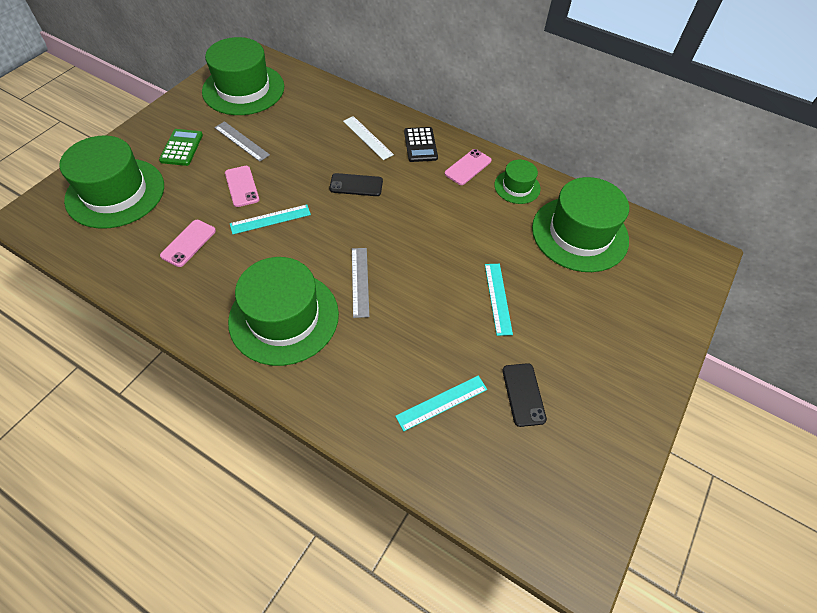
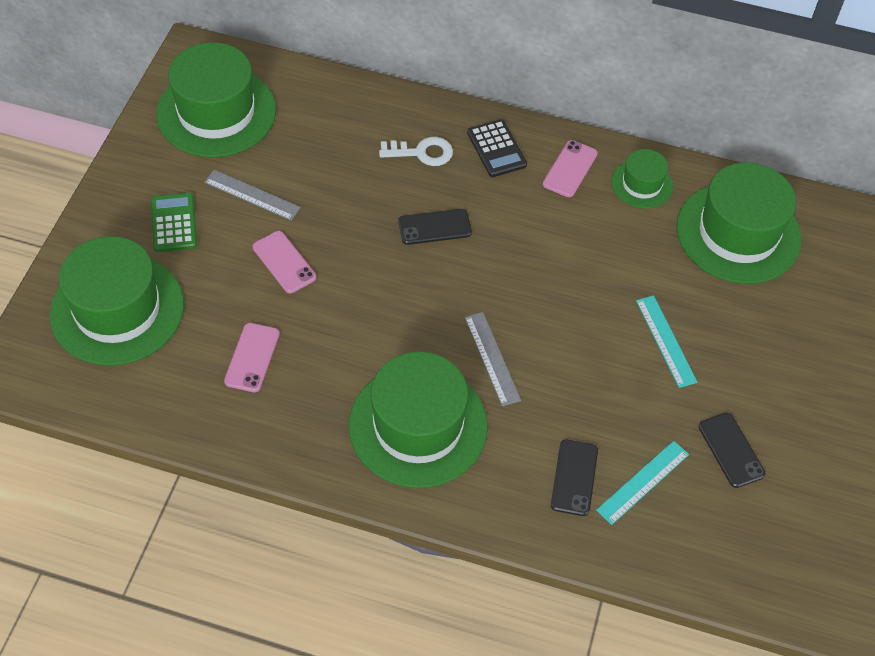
camera: 15 degrees left, 0 degrees up
(270, 219) = (343, 300): turquoise ruler -> none
(367, 137) = (422, 152): white ruler -> white key
(387, 385) = (574, 477): none -> black phone

